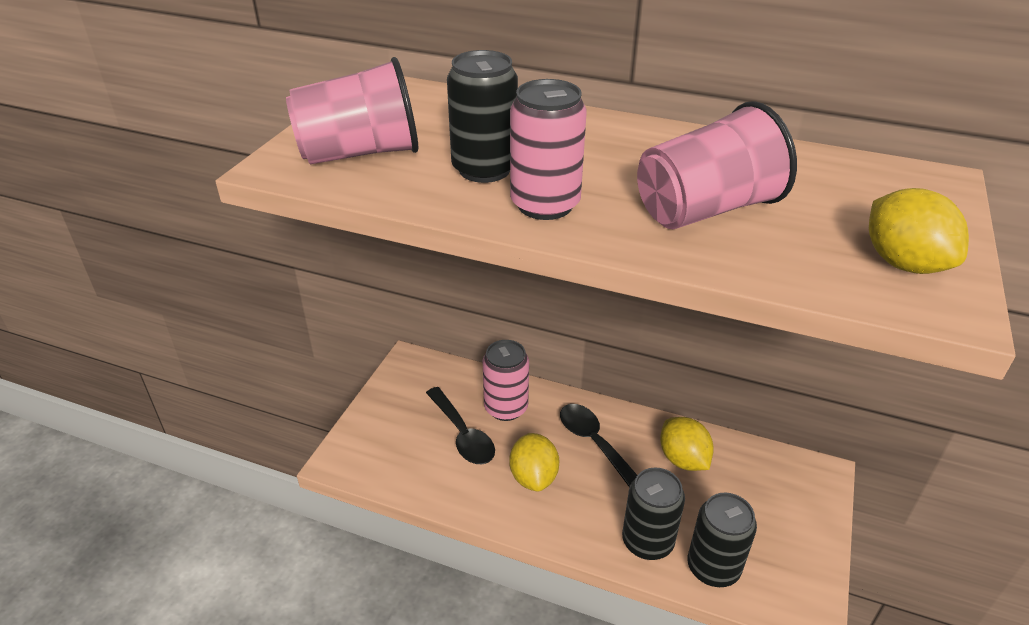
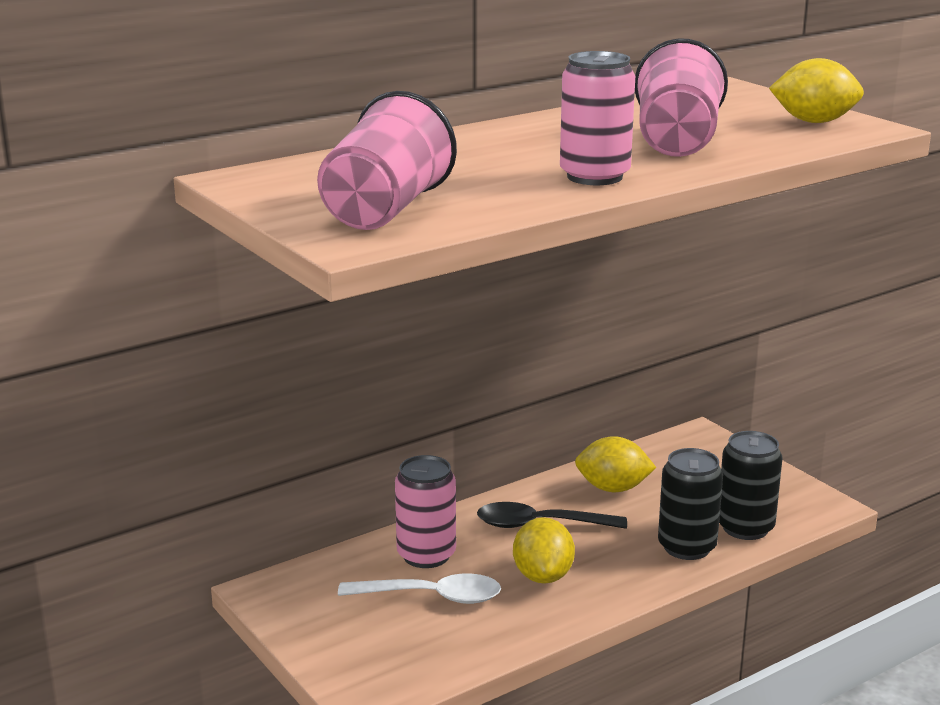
camera: 55 degrees left, 15 degrees down
(462, 434) = (431, 597): black spoon -> white spoon
(484, 169) = (499, 180): black can -> none
(533, 477) = (543, 576): yellow lemon -> yellow lemon turned 60 degrees clockwise

